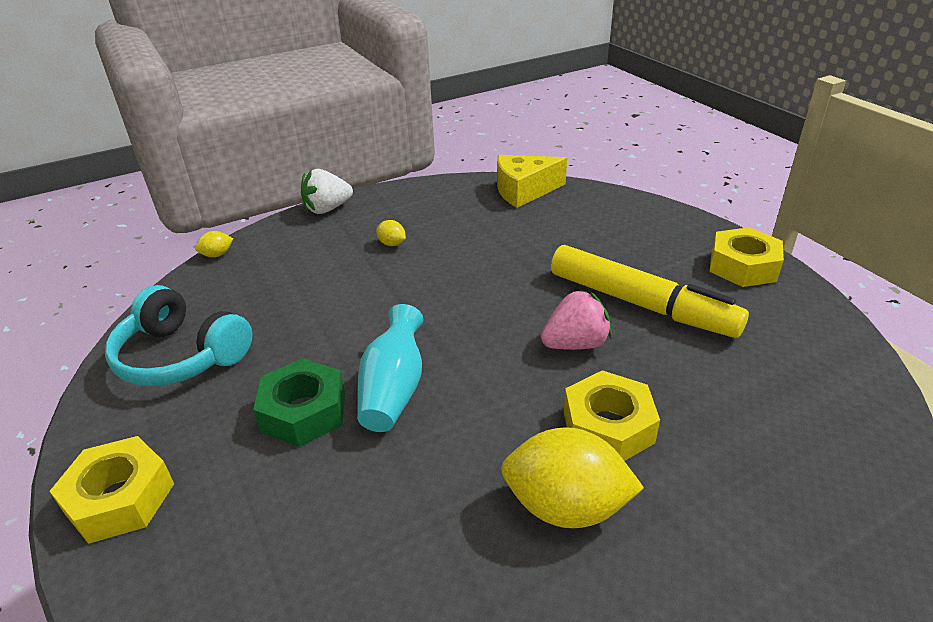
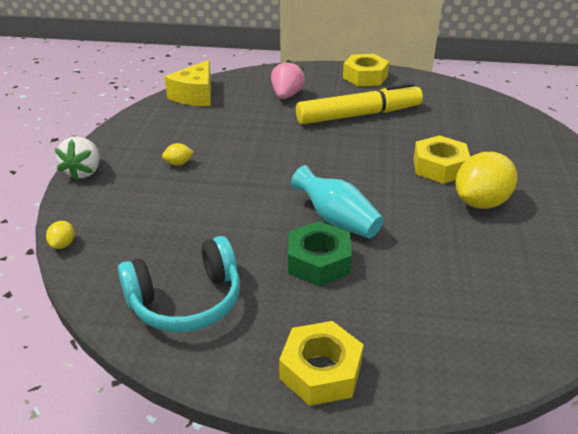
camera: 55 degrees left, 0 degrees up
(575, 344) = (368, 147): pink strawberry -> pink strawberry (286, 95)

